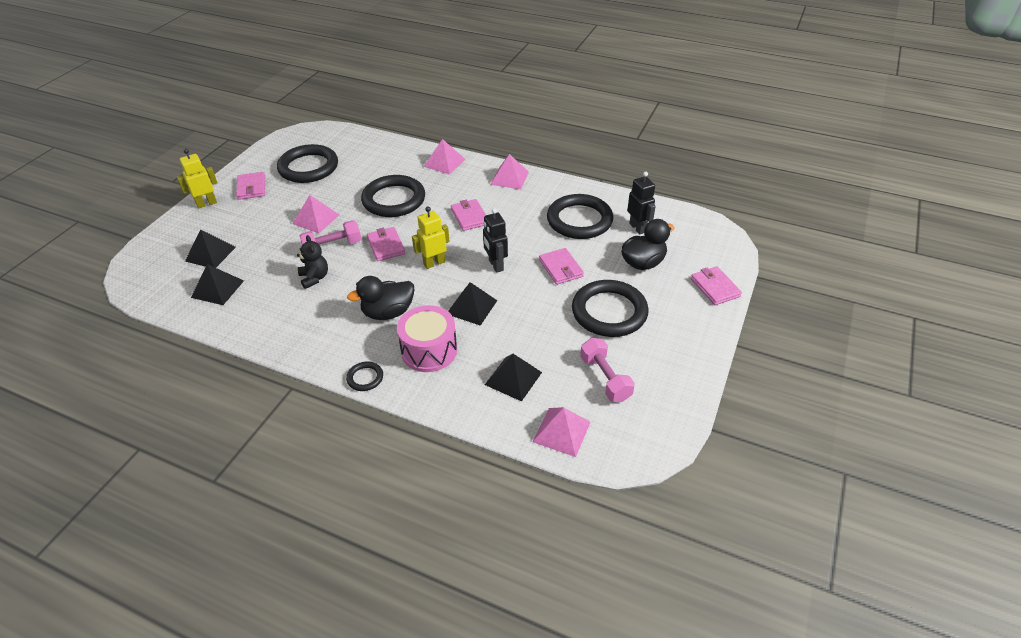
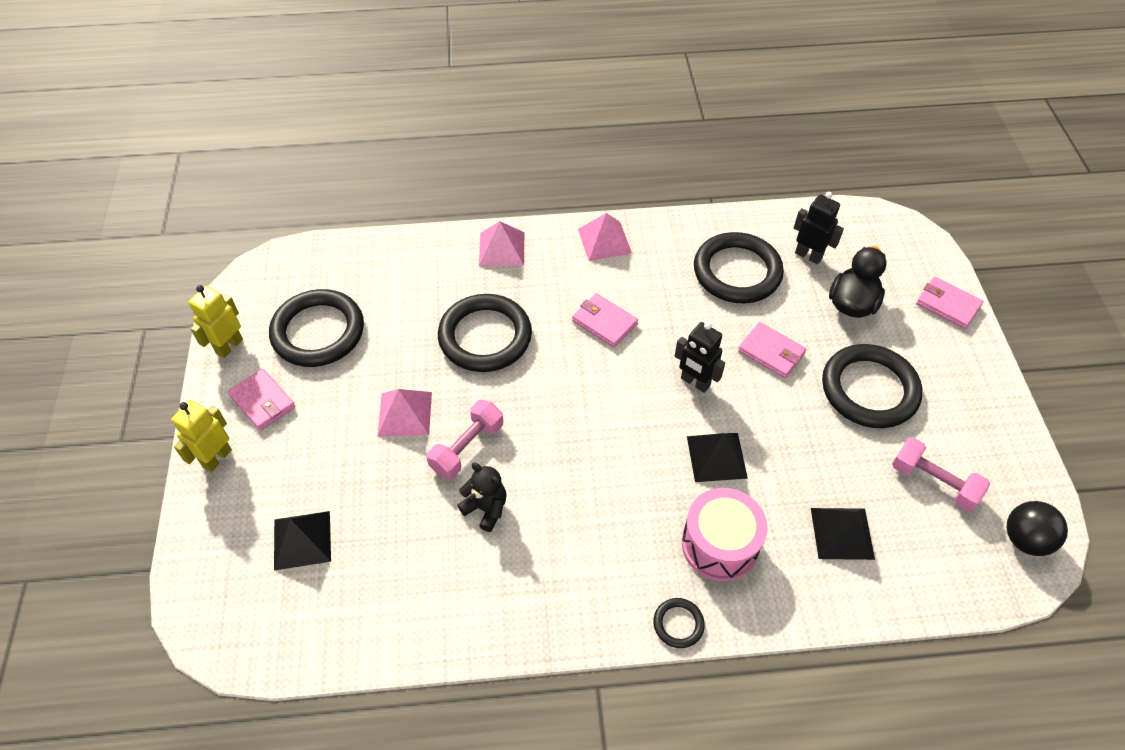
camera: 30 degrees left, 10 degrees up
(217, 289) = (365, 591): black pyramid -> none
(386, 246) = (537, 414): pink wallet -> none
(388, 312) = (625, 514): black duck -> none
(434, 263) = (619, 413): yellow robot -> yellow robot (229, 346)
(561, 431) = (945, 576): pink pyramid -> none
(641, 437) = (1025, 539): none -> black ball

